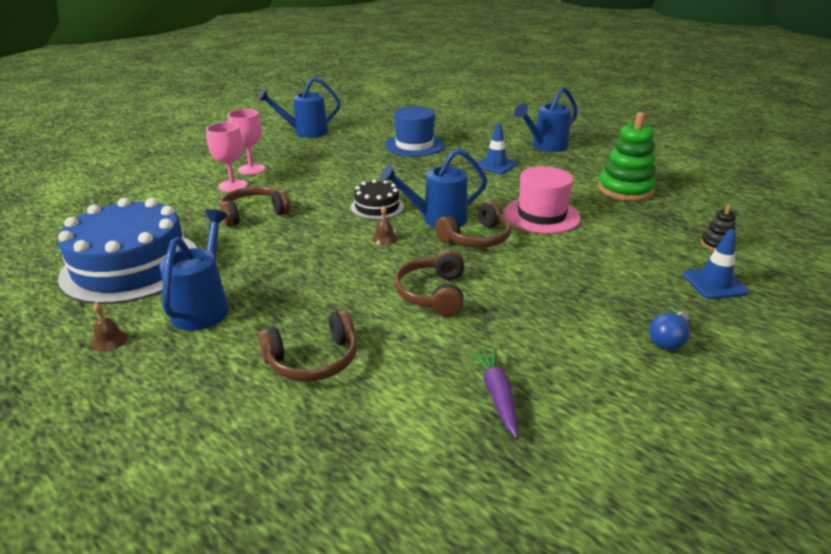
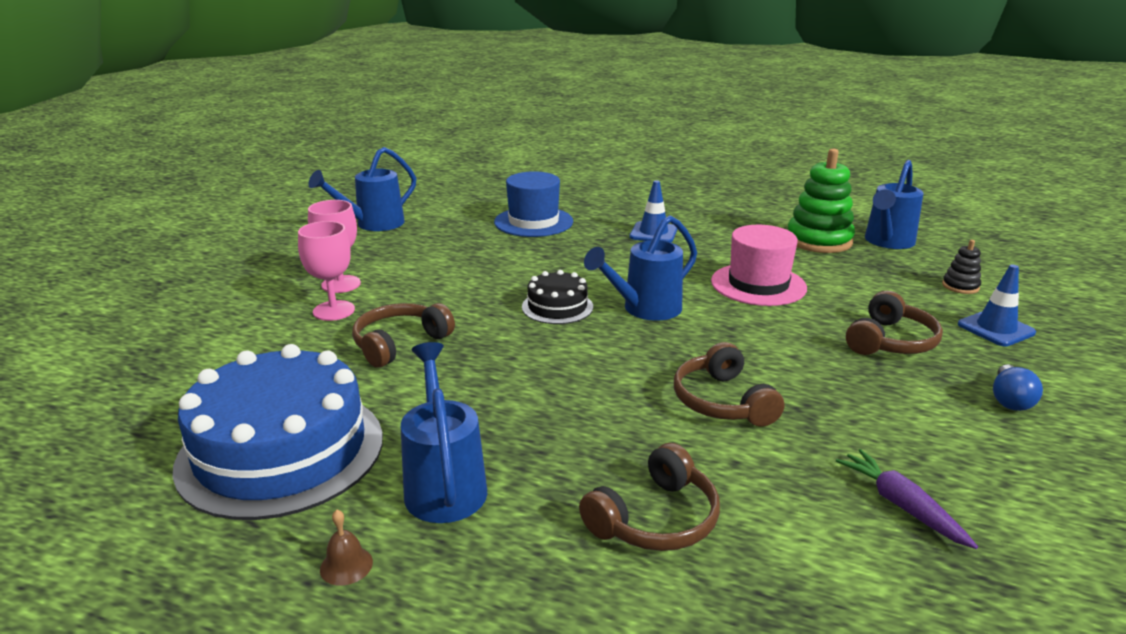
camera: 20 degrees left, 5 degrees down
(384, 238) = (603, 345): brown bell -> none
(476, 238) = (711, 324): brown headphones -> brown headphones (890, 341)
(546, 146) = (690, 203): blue watering can -> blue watering can (887, 242)

